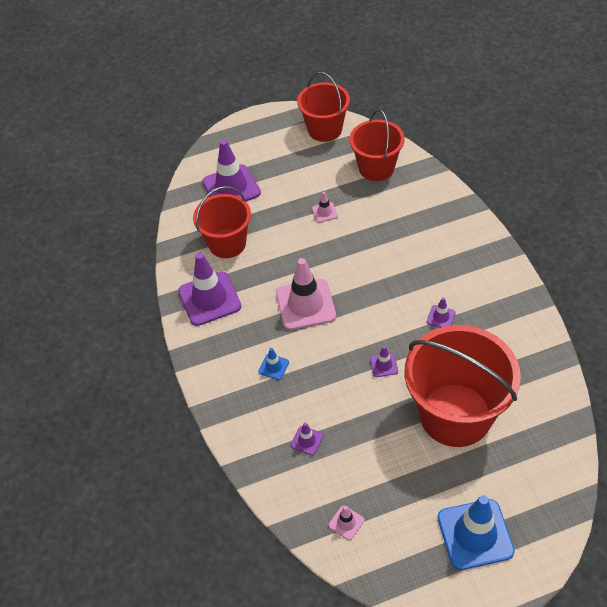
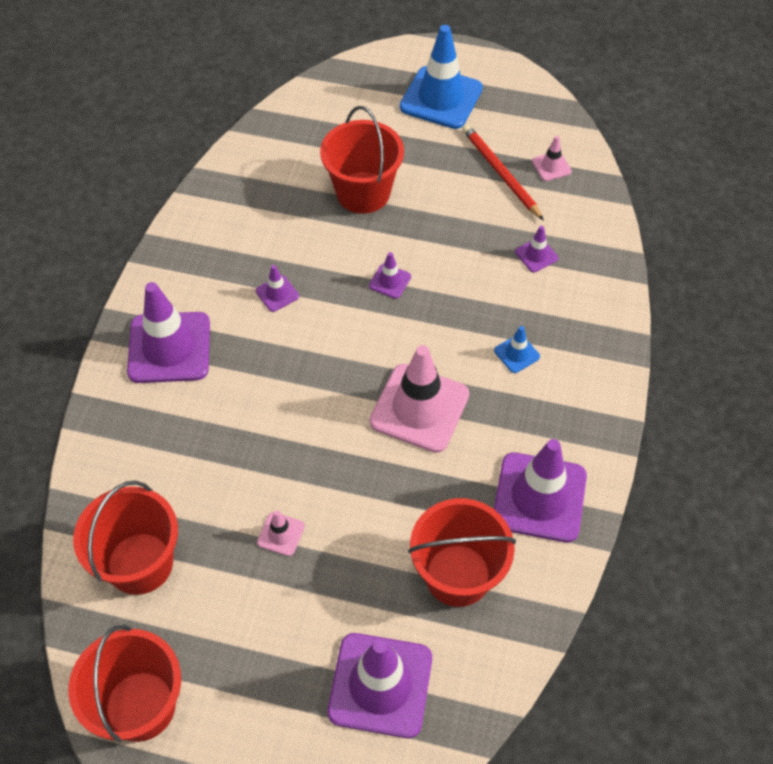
camera: 150 degrees left, 5 degrees up
(377, 492) = (501, 173): none -> red pencil
(455, 415) = (363, 192): red bucket -> red bucket, size x0.61
(466, 255) = (169, 348): none -> purple traffic cone

